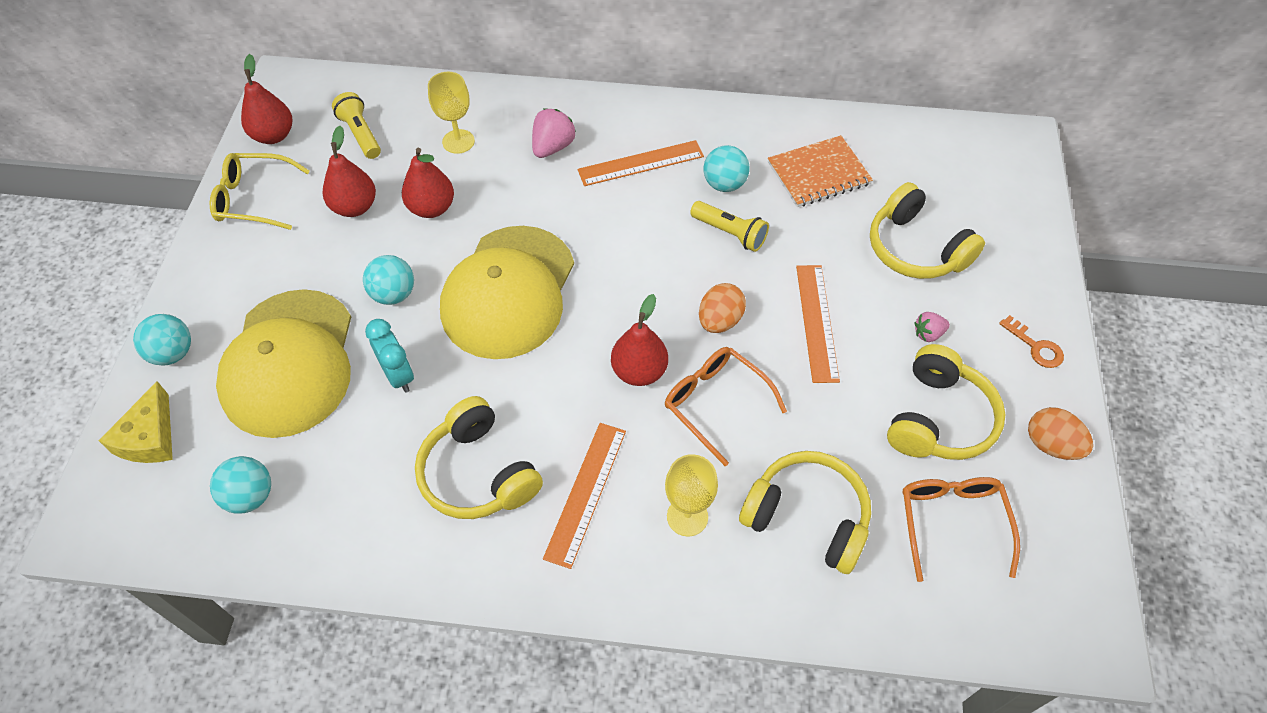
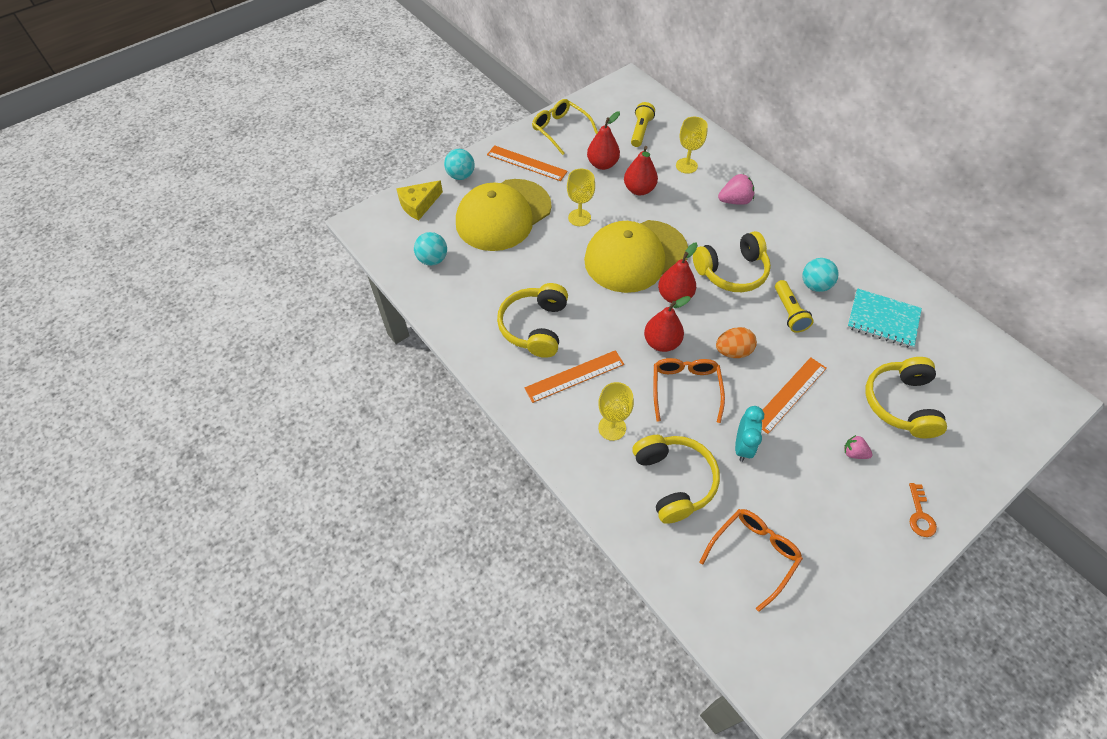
camera: 45 degrees right, 0 degrees up
(273, 135) = (598, 105): red pear -> red pear (674, 296)
(393, 294) = (579, 217): turquoise ball -> yellow goblet
(398, 375) = (544, 256): turquoise clock -> turquoise clock (742, 446)
(641, 163) = (776, 241): orange ruler -> orange ruler (526, 163)
(818, 173) = (883, 319): orange notebook -> turquoise notebook
(939, 418) = (807, 499): yellow headphones -> yellow headphones (732, 271)
(1051, 445) = (865, 571): orange egg -> none

